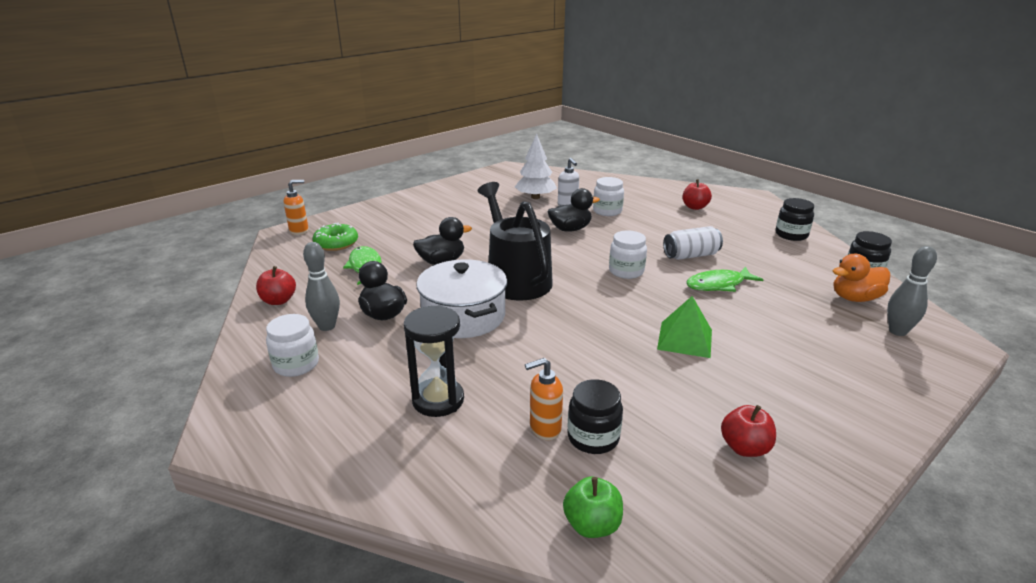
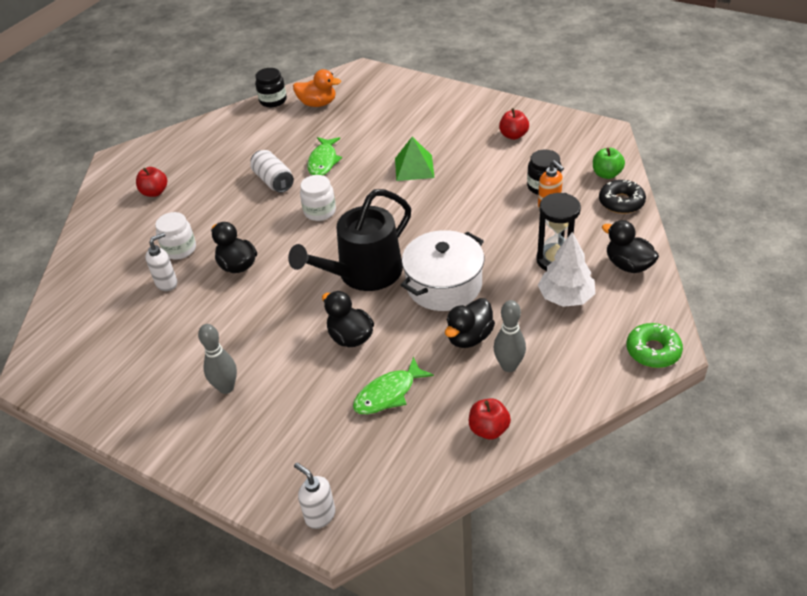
camera: 105 degrees left, 15 degrees up
(296, 364) = (570, 356): white jar -> none
(299, 231) = (320, 515): orange soap dispenser -> white soap dispenser
(336, 243) = (341, 452): green donut -> green donut (653, 351)
(375, 461) = (628, 265): none -> black duck
(509, 512) = (621, 202): none -> black donut
(535, 197) = (147, 317): white tree -> white tree (565, 297)
(718, 285) = (323, 161): green fish -> green fish turned 45 degrees clockwise
(791, 235) = (210, 133): black jar -> none
(855, 298) = (318, 104): orange duck -> orange duck turned 45 degrees counterclockwise
(897, 331) = (357, 89): grey bowling pin -> grey bowling pin (226, 388)

